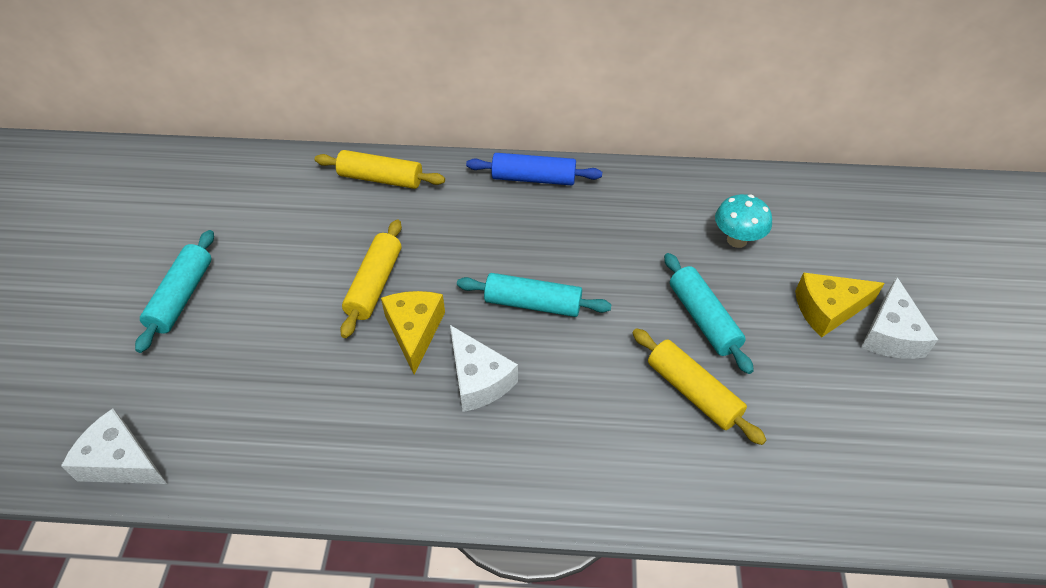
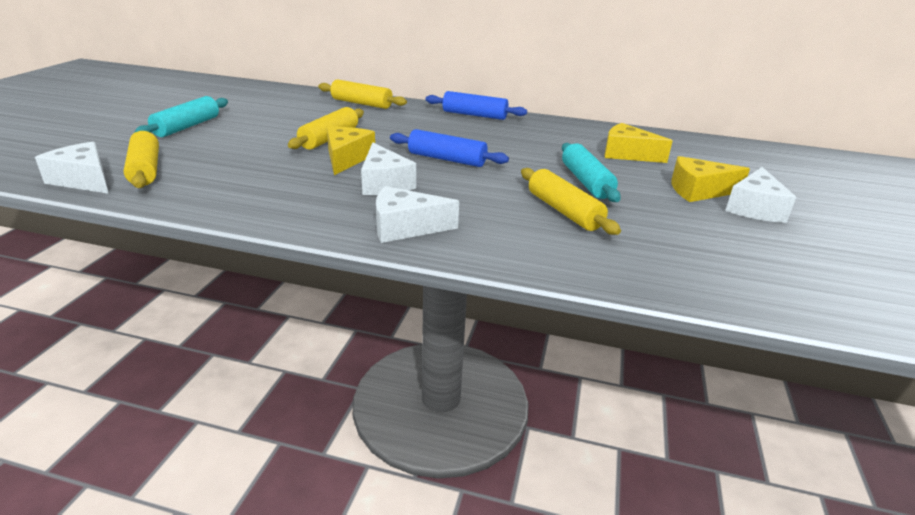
camera: 10 degrees right, 20 degrees down
(183, 418) = (145, 169): none -> yellow rolling pin
(533, 304) = (446, 159): turquoise rolling pin -> blue rolling pin
(533, 470) = (405, 227): none -> white cheese
(737, 240) = (627, 154): turquoise mushroom -> yellow cheese

